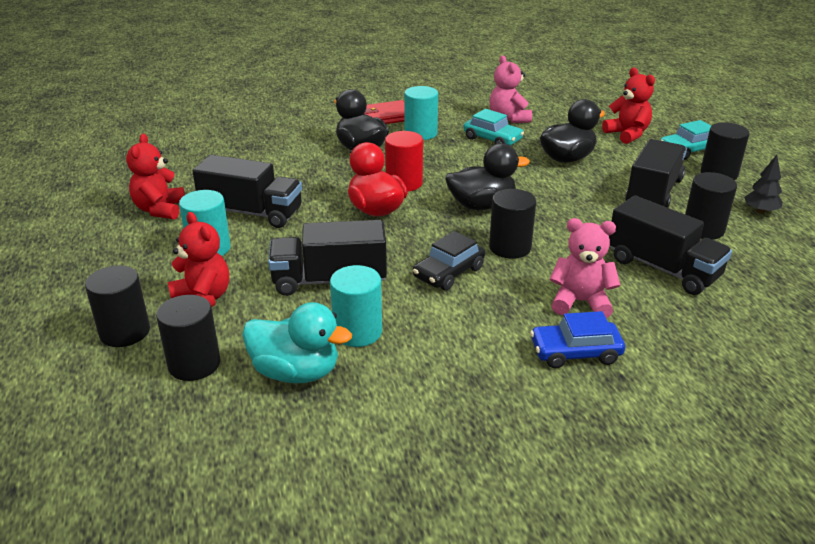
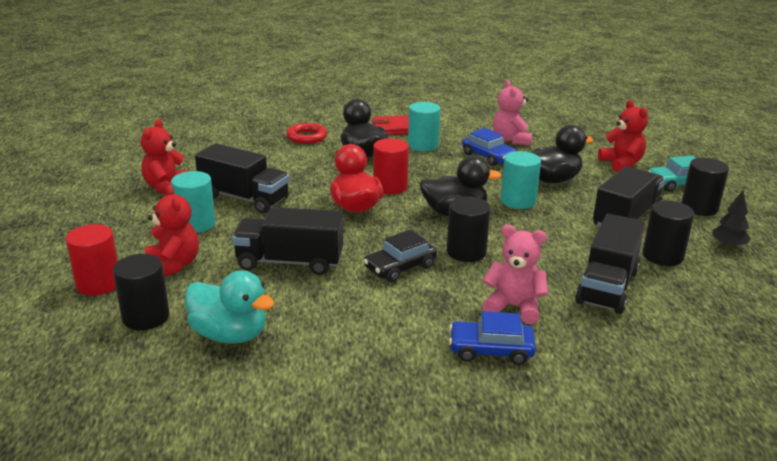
camera: 10 degrees right, 5 degrees down
(125, 332) = (98, 284): black cylinder -> red cylinder
(293, 135) = (307, 137): none -> red ring
(357, 332) = (297, 308): turquoise cylinder -> turquoise cylinder (518, 201)
(492, 139) = (488, 157): turquoise car -> blue car
(663, 268) = (607, 286): black truck -> black truck turned 60 degrees clockwise

